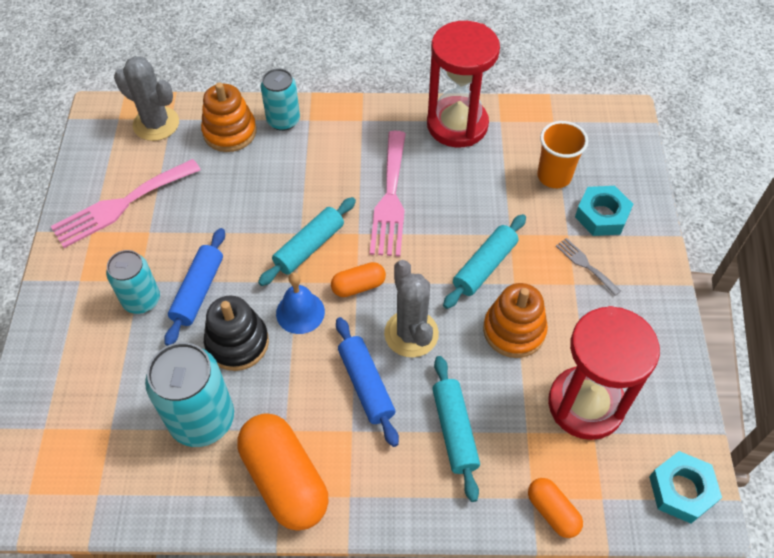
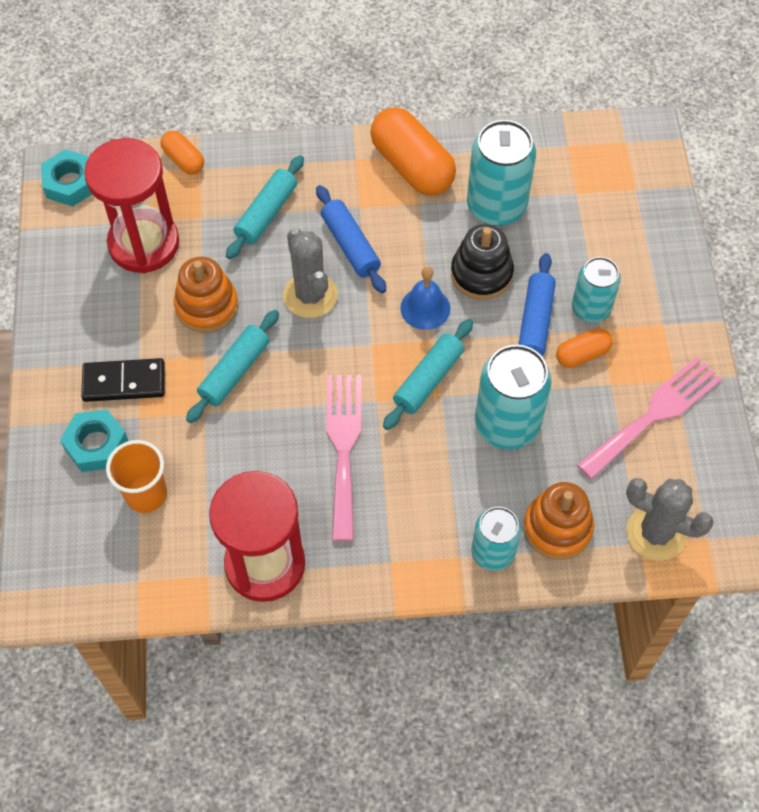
camera: 175 degrees right, 5 degrees up
(249, 206) = (507, 424): none -> turquoise can
(358, 286) = (369, 340): orange capsule -> orange capsule (582, 354)
(454, 430) = (266, 213): turquoise rolling pin -> turquoise rolling pin turned 45 degrees clockwise
(585, 264) = (124, 382): grey fork -> black domino

